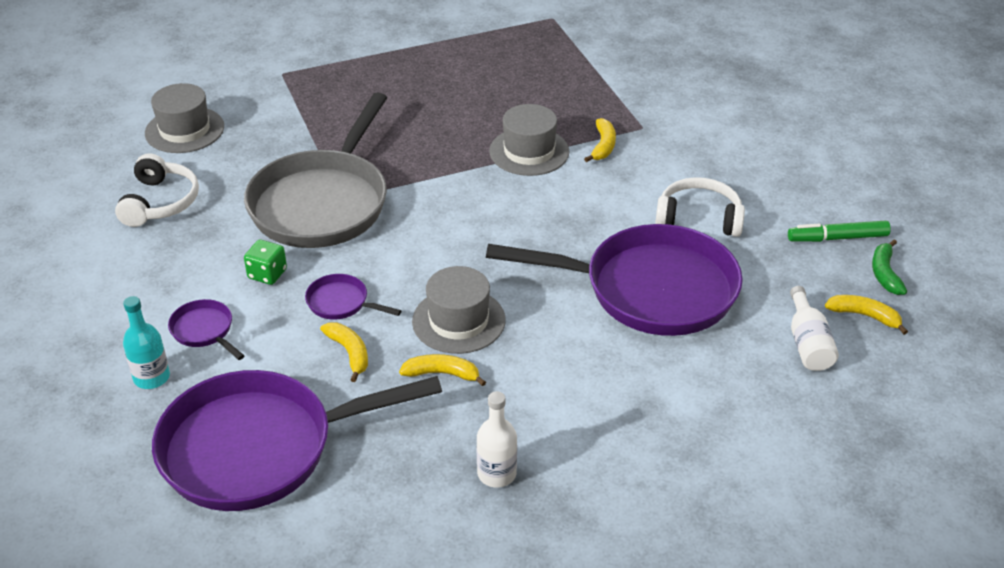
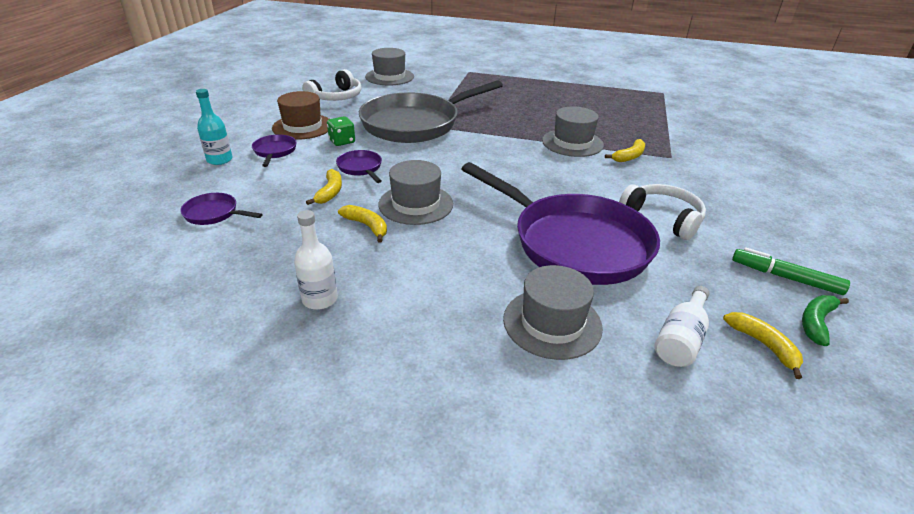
camera: 35 degrees right, 5 degrees down
(184, 275) = (302, 127): none -> brown hat
(258, 448) = (214, 214): purple pan -> purple pan, size x0.40
(707, 383) = (552, 323): none -> grey hat

